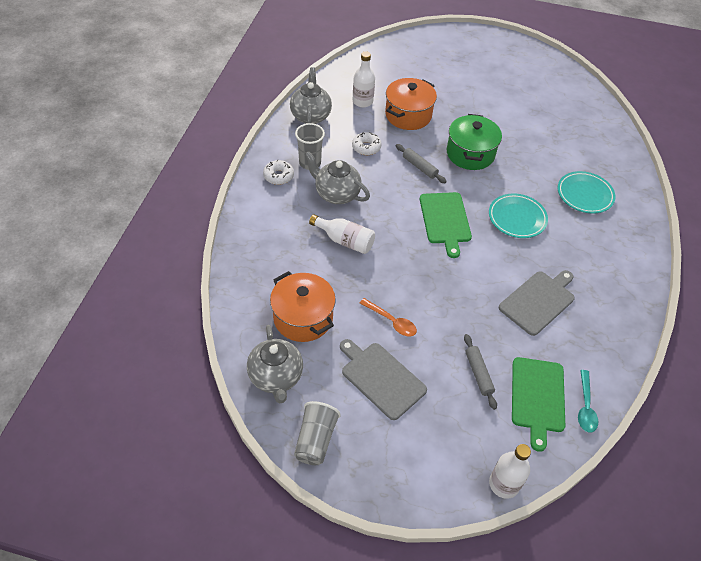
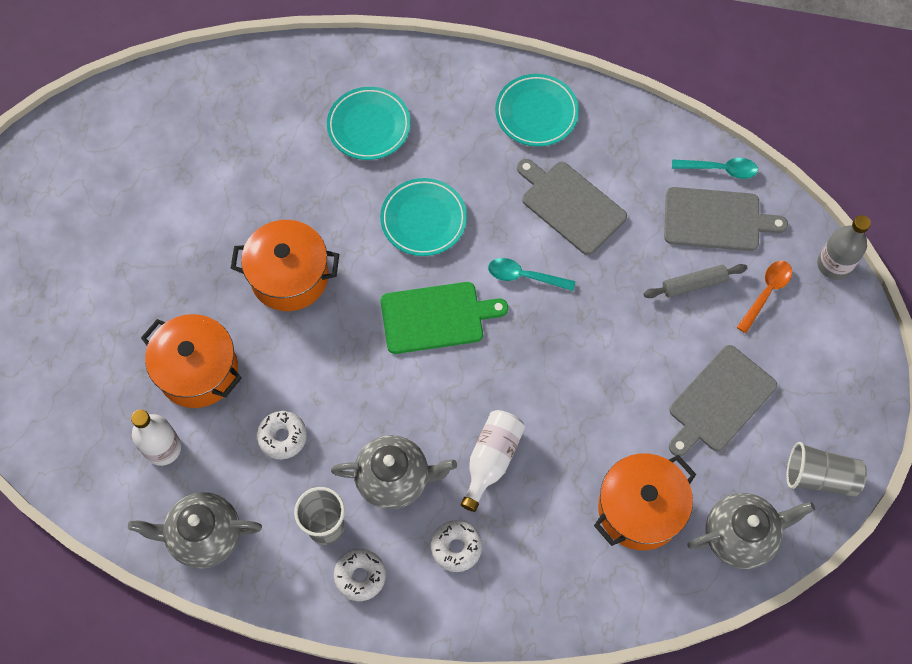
camera: 90 degrees left, 15 degrees up
(289, 219) = (456, 547): none -> white donut
(336, 194) = (394, 479): grey teapot -> grey teapot turned 120 degrees counterclockwise
(391, 321) = (629, 390): orange spoon -> orange spoon (766, 293)
(419, 167) = (325, 353): grey rolling pin -> none
(470, 154) = (289, 276): green pot -> orange pot
(478, 269) = (525, 276): none -> turquoise spoon
(504, 484) = (834, 265): white bottle -> grey bottle
(537, 397) = (716, 220): green cutting board -> grey cutting board
(614, 287) = (536, 113): none -> turquoise plate

